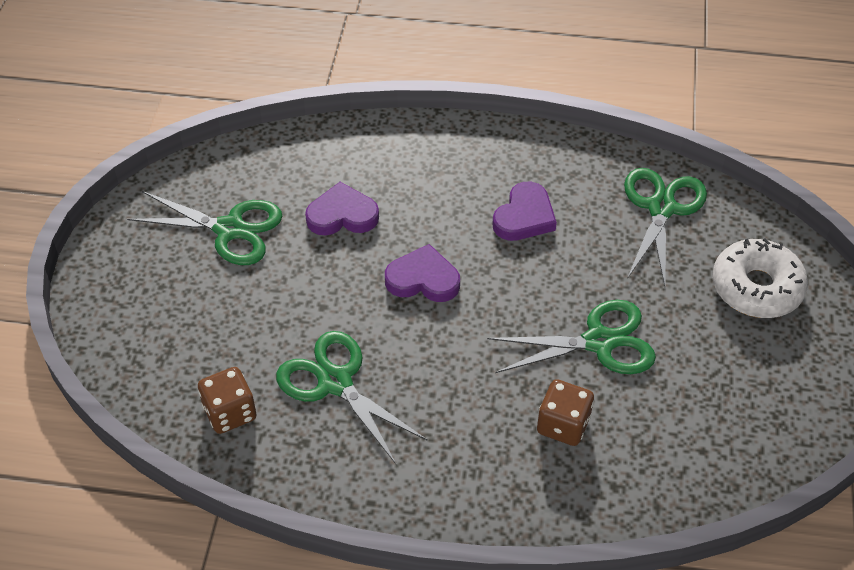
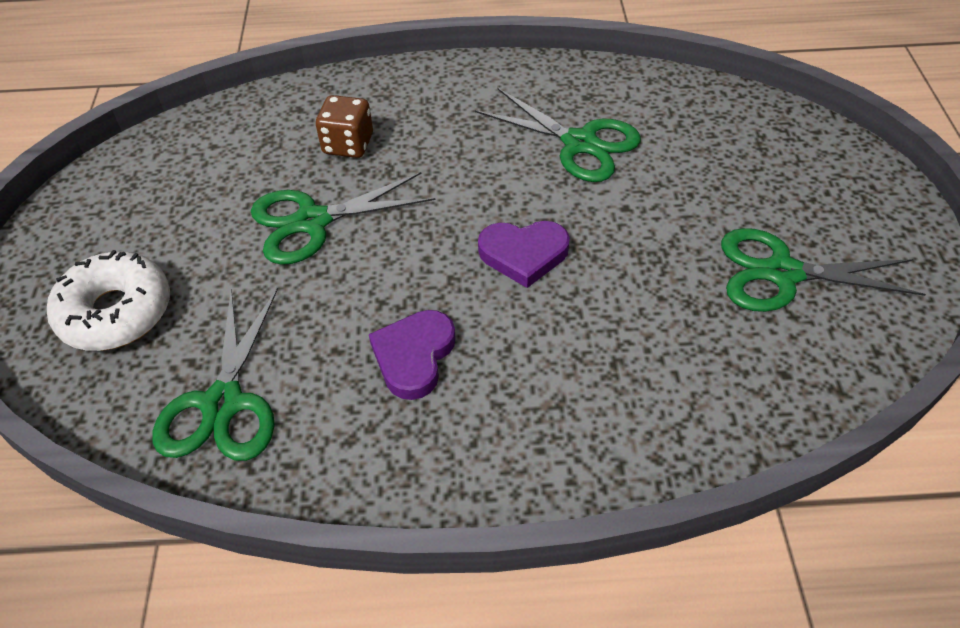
camera: 170 degrees right, 0 degrees up
(230, 412) = (666, 106): brown dice -> none
(342, 215) = (653, 316): purple heart -> none

